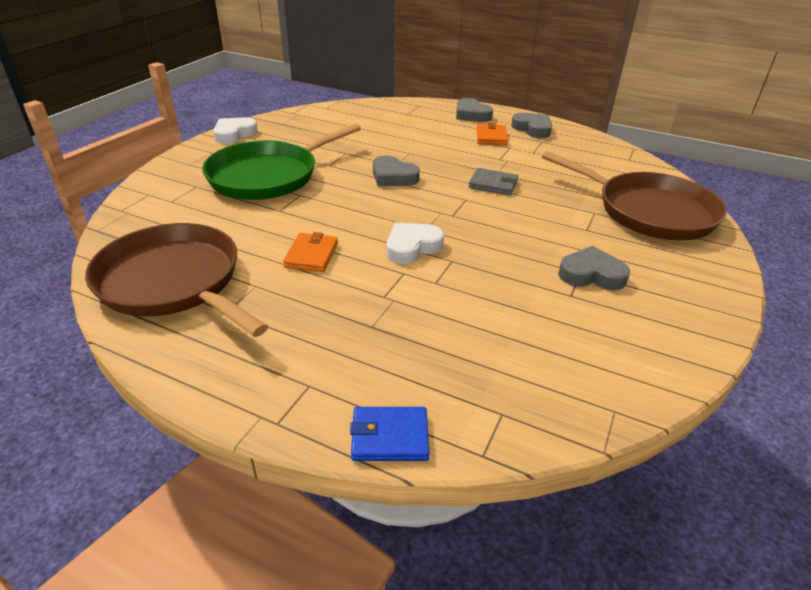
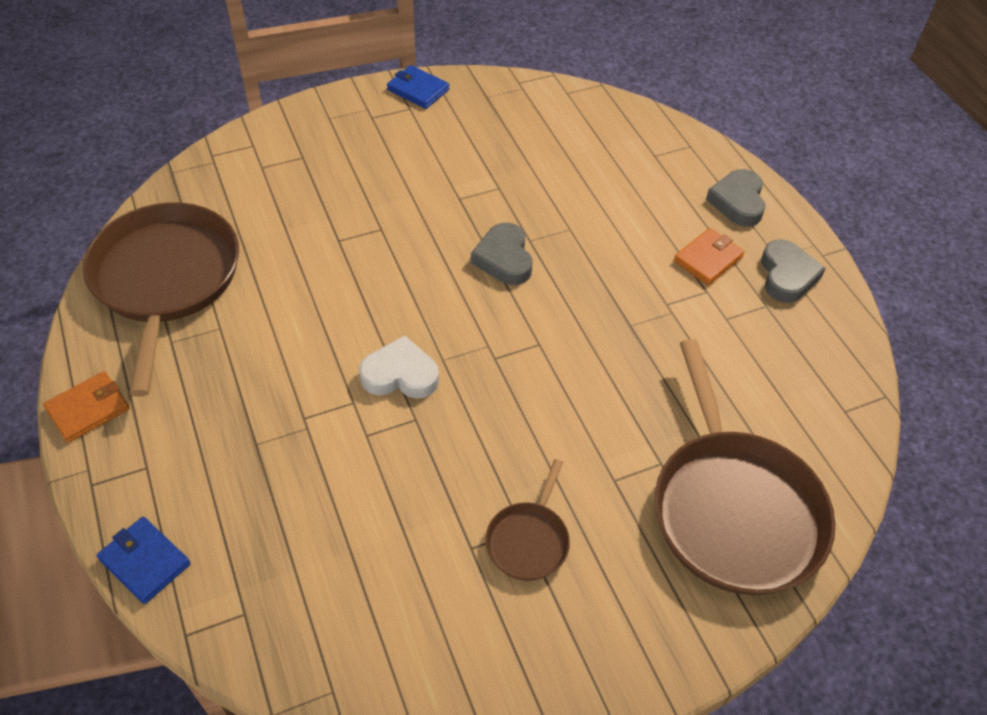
camera: 40 degrees right, 15 degrees up
(234, 134) = (418, 90): white heart -> blue wallet
(268, 176) = (381, 181): green pan -> none
(311, 255) = (301, 322): orange wallet -> orange wallet (88, 409)
(493, 184) = (601, 341): grey wallet -> none
(591, 274) = (528, 540): grey heart -> brown pan

